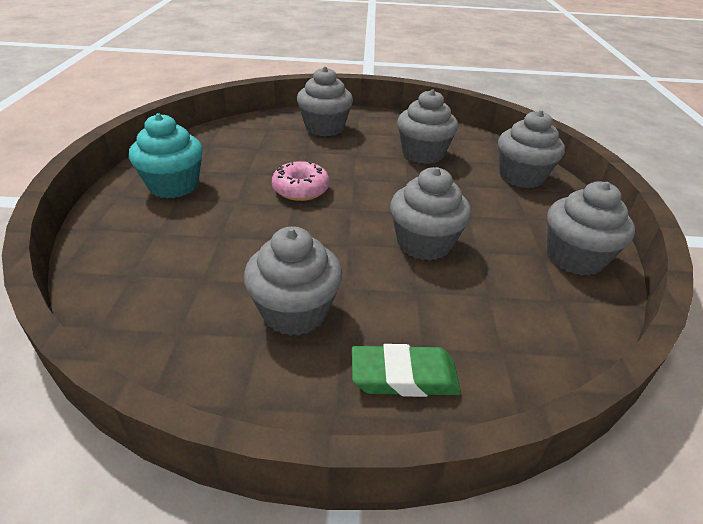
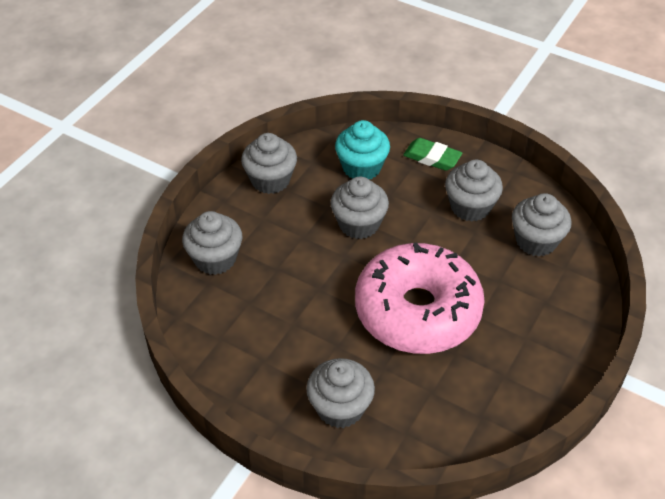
camera: 150 degrees left, 10 degrees up
(173, 185) = (527, 356): turquoise cupcake -> turquoise cupcake (361, 167)
(301, 189) = (417, 311): pink donut -> pink donut, size x2.43
(423, 154) = (272, 321): grey cupcake -> grey cupcake (536, 241)

